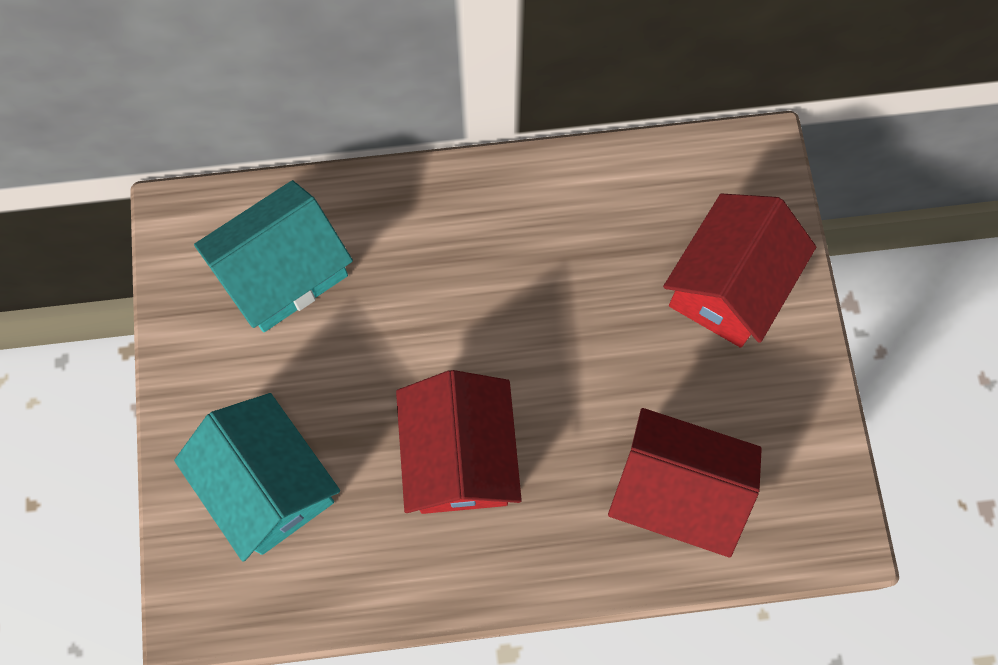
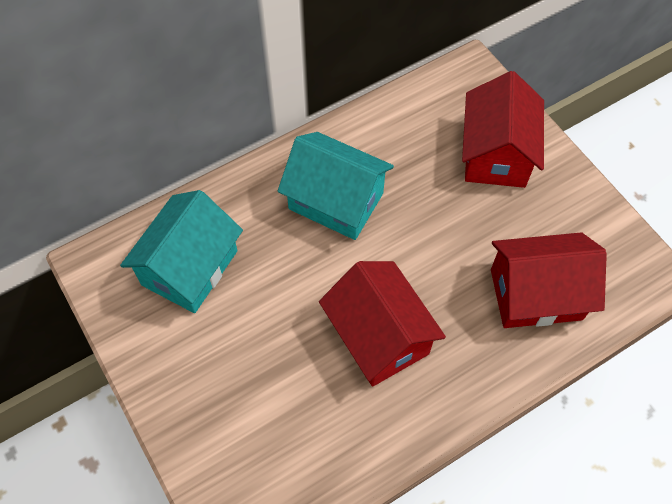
camera: 25 degrees left, 10 degrees down
(268, 486) = (251, 418): turquoise house -> turquoise house (336, 201)

